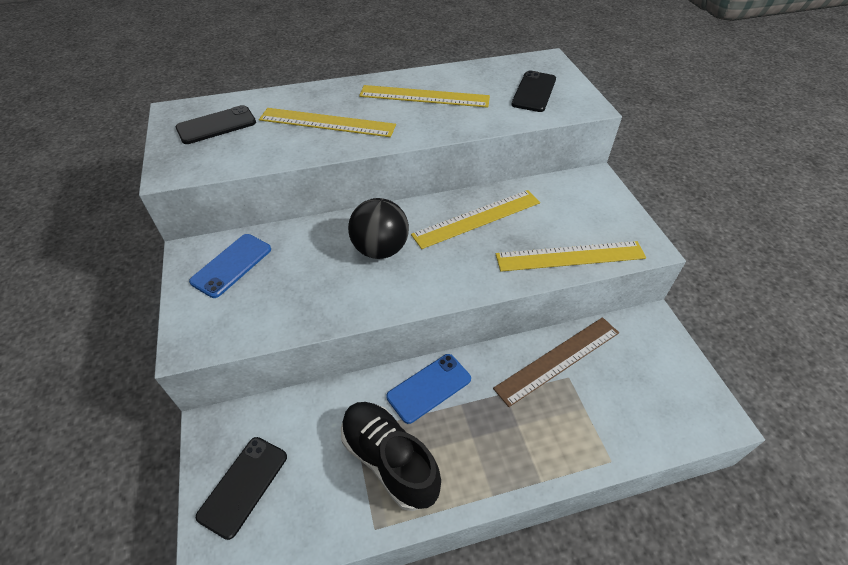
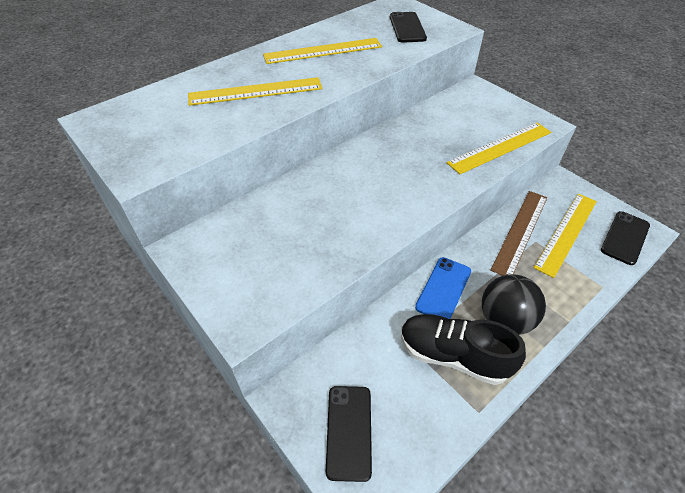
camera: 25 degrees left, 0 degrees up
(216, 125) = (149, 120): black phone -> black phone (625, 238)
(231, 265) = (230, 245): blue phone -> none
(380, 249) = (353, 188): black ball -> black ball (504, 320)
(477, 218) = (412, 141): yellow ruler -> yellow ruler (566, 233)

